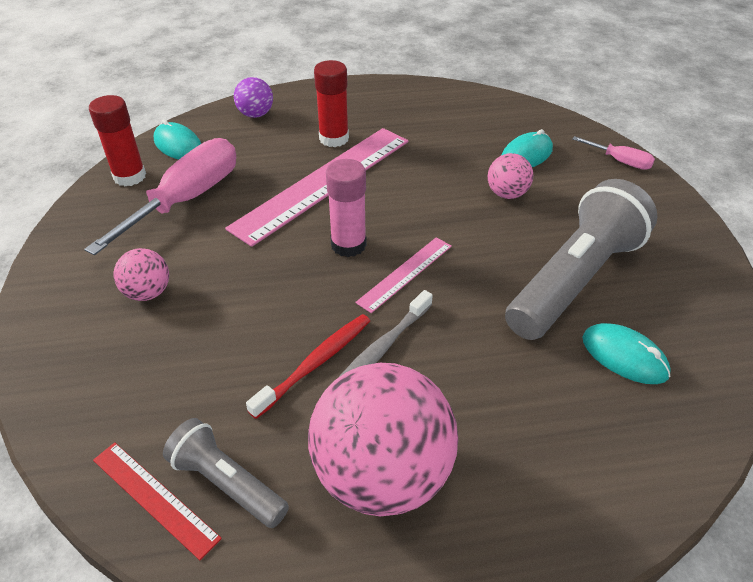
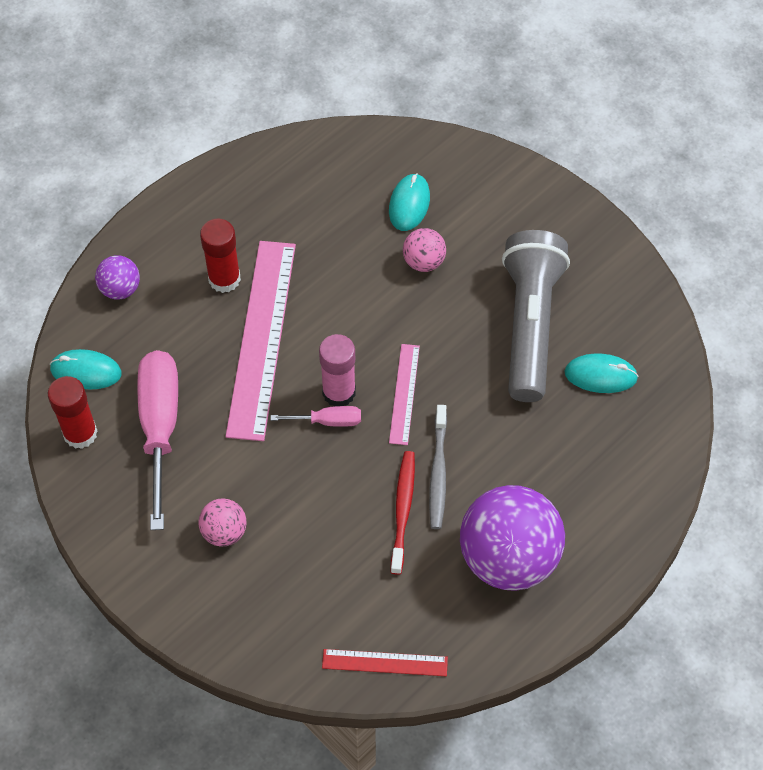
camera: 35 degrees left, 15 degrees up
(227, 483) = (420, 625): grey flashlight -> none
(382, 474) = (508, 558): pink ball -> purple ball
(620, 161) = (491, 168): pink screwdriver -> pink screwdriver (328, 421)

